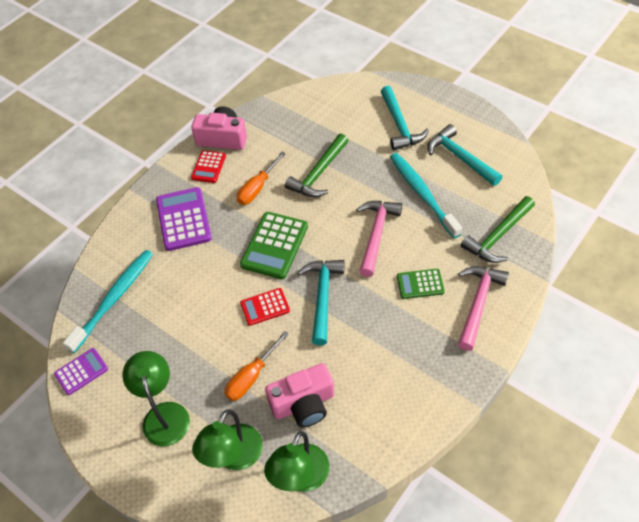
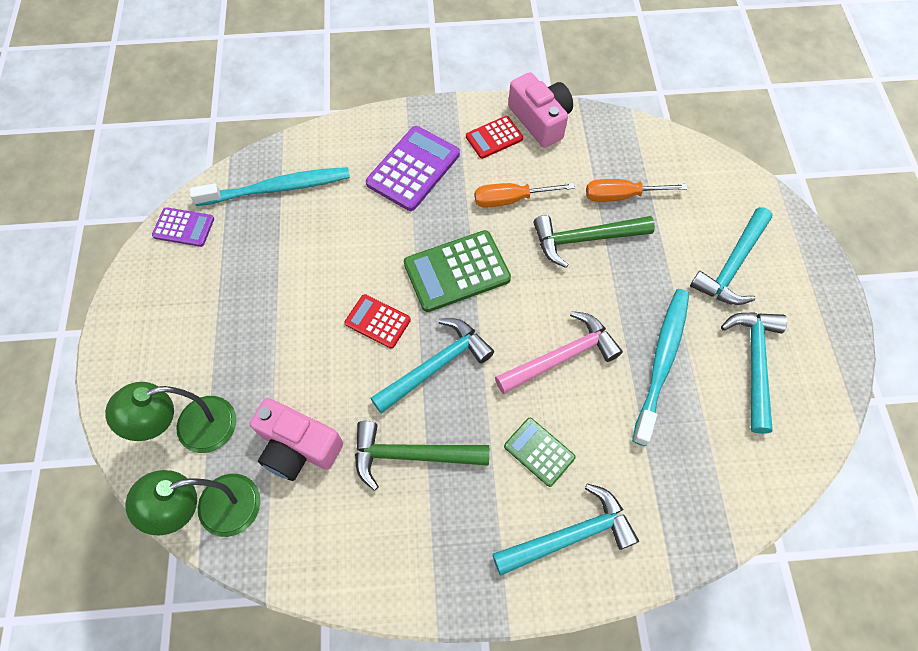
camera: 45 degrees right, 10 degrees up
(164, 414) = (192, 331): green lamp -> none
(252, 376) = (291, 373): orange screwdriver -> orange screwdriver (621, 196)
(478, 303) = (570, 535): pink hammer -> turquoise hammer
(498, 236) = (684, 489): green hammer -> green hammer (411, 455)

